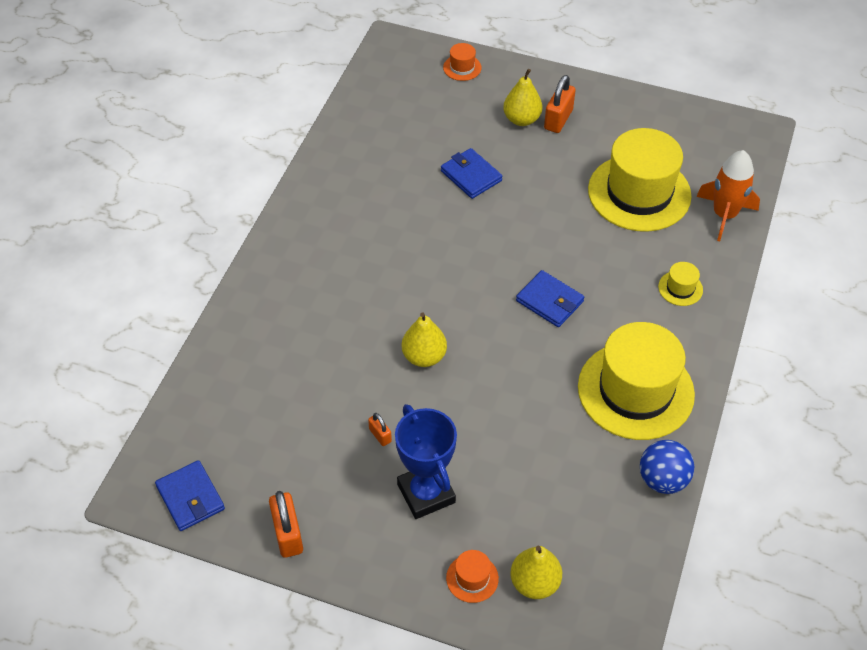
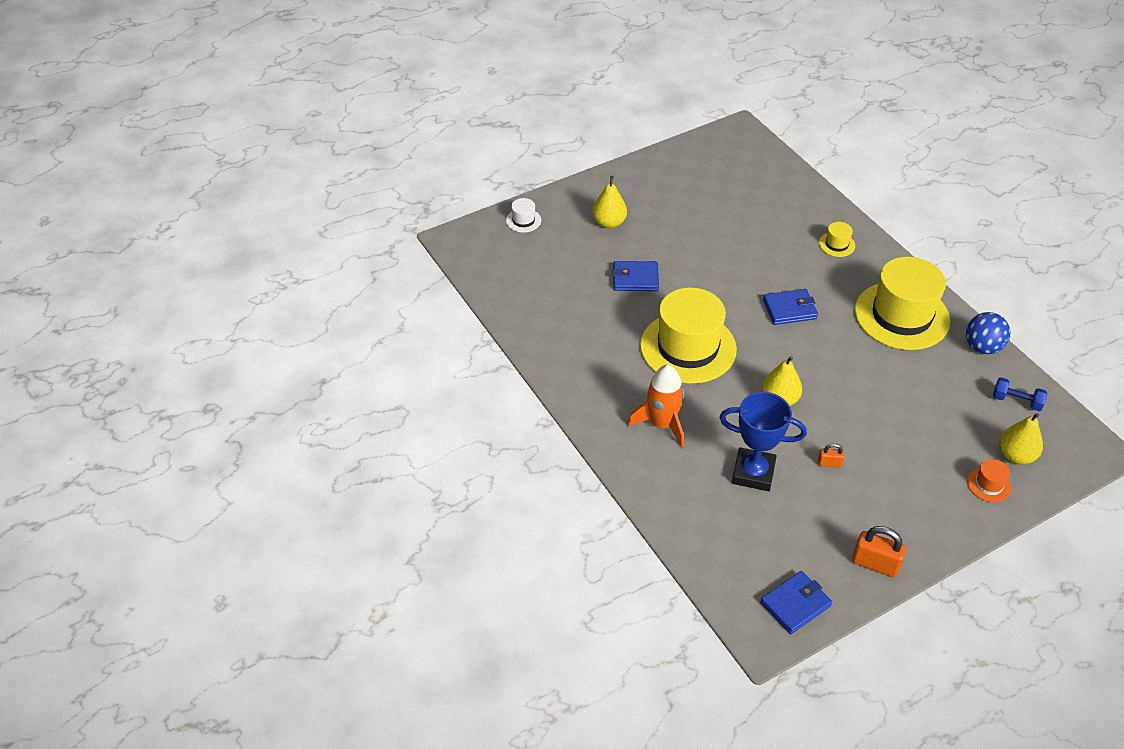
camera: 50 degrees left, 5 degrees down
(190, 498) = (795, 604): blue wallet -> blue wallet turned 45 degrees counterclockwise
(426, 493) = (900, 467): blue trophy -> blue trophy (753, 473)
(462, 67) = (523, 220): orange hat -> white hat
(558, 119) = (629, 206): orange padlock -> none
(613, 547) = (1016, 401): none -> blue dumbbell
(639, 193) = (737, 211): yellow hat -> yellow hat (688, 347)
(724, 215) = (795, 188): orange rocket -> orange rocket (662, 424)

